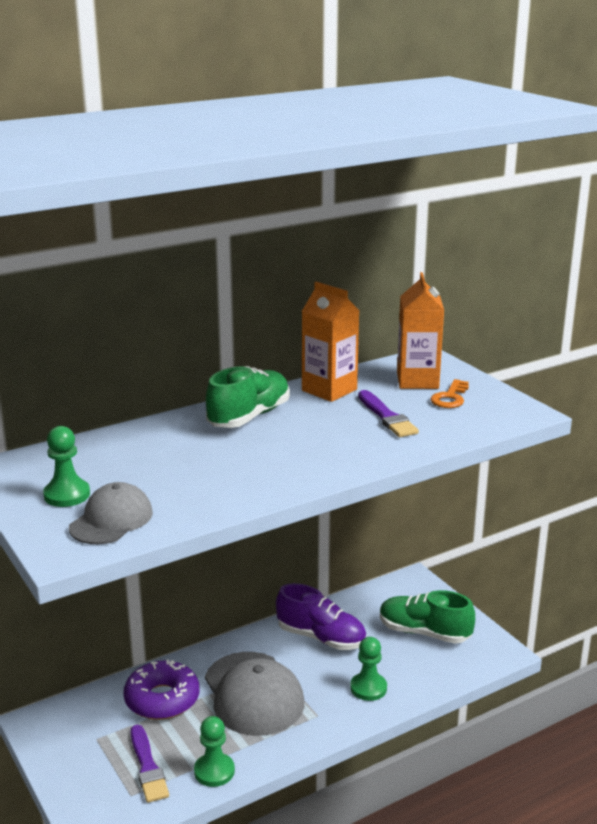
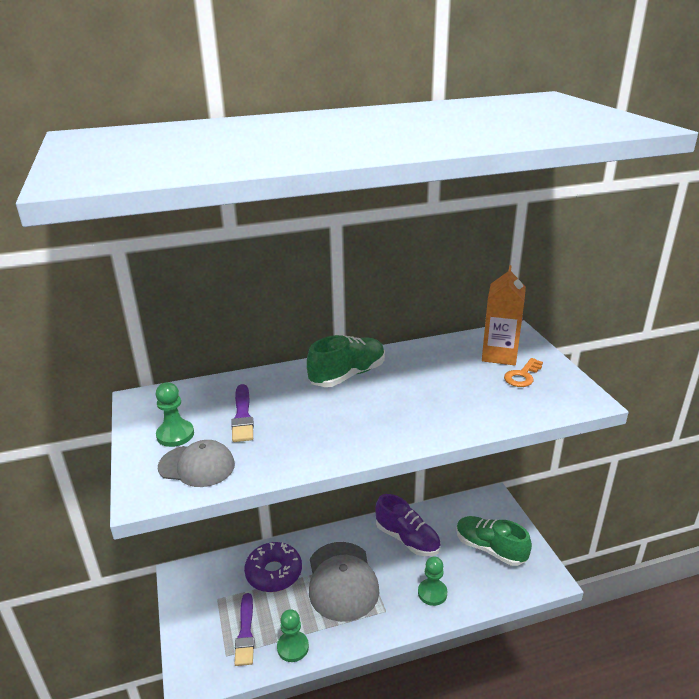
camera: 15 degrees right, 5 degrees up
(111, 520) = (197, 466): grey cap -> grey cap turned 60 degrees clockwise
(329, 390) = (422, 356): orange carton -> none
(387, 417) = (461, 389): purple brush -> purple brush (242, 416)

